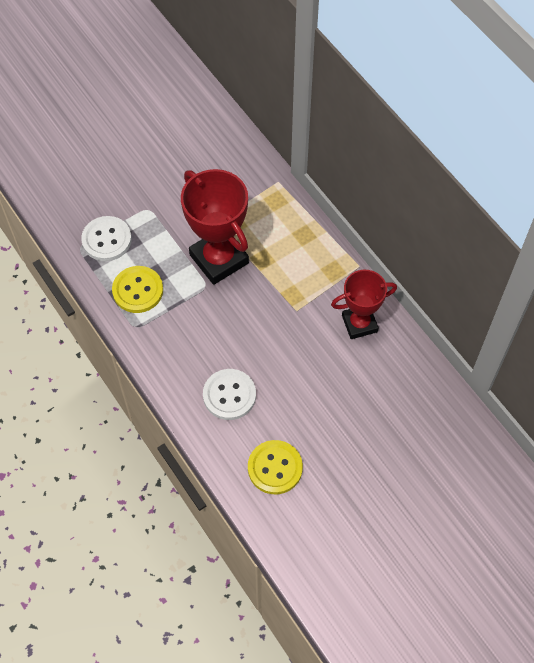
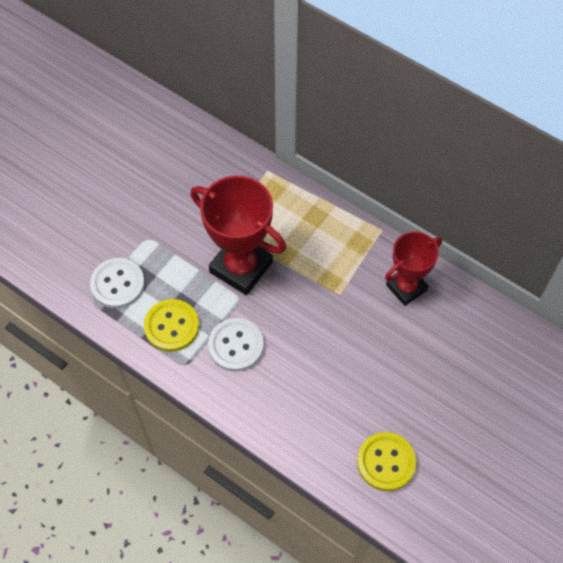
camera: 20 degrees left, 0 degrees up
(229, 395) = (309, 403): white button -> white button (236, 345)

